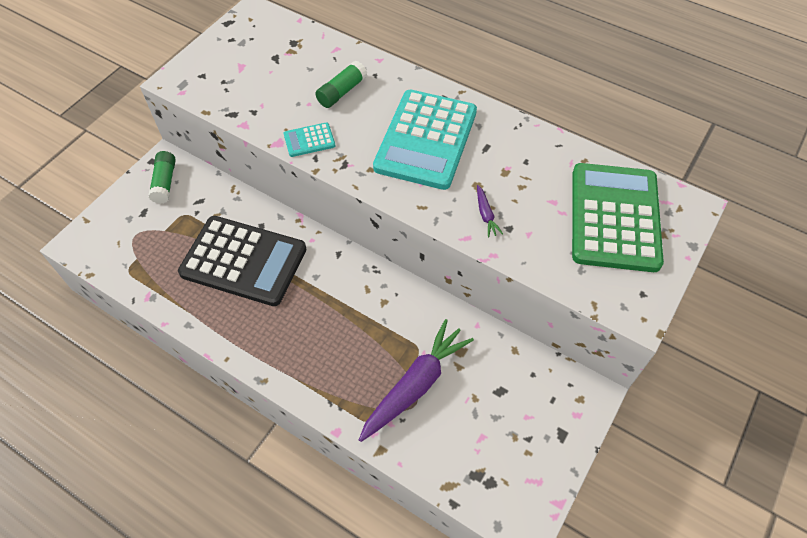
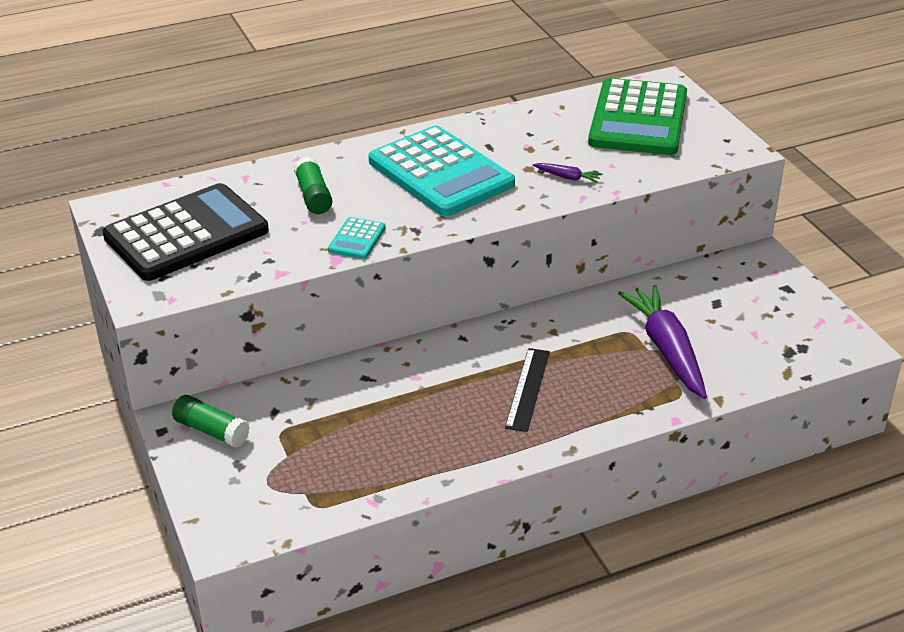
camera: 55 degrees left, 20 degrees down
(243, 261) = (401, 408): black calculator -> black calculator (186, 234)
(309, 320) = (528, 389): none -> black ruler
(614, 217) = (638, 119): green calculator -> green calculator turned 120 degrees counterclockwise

